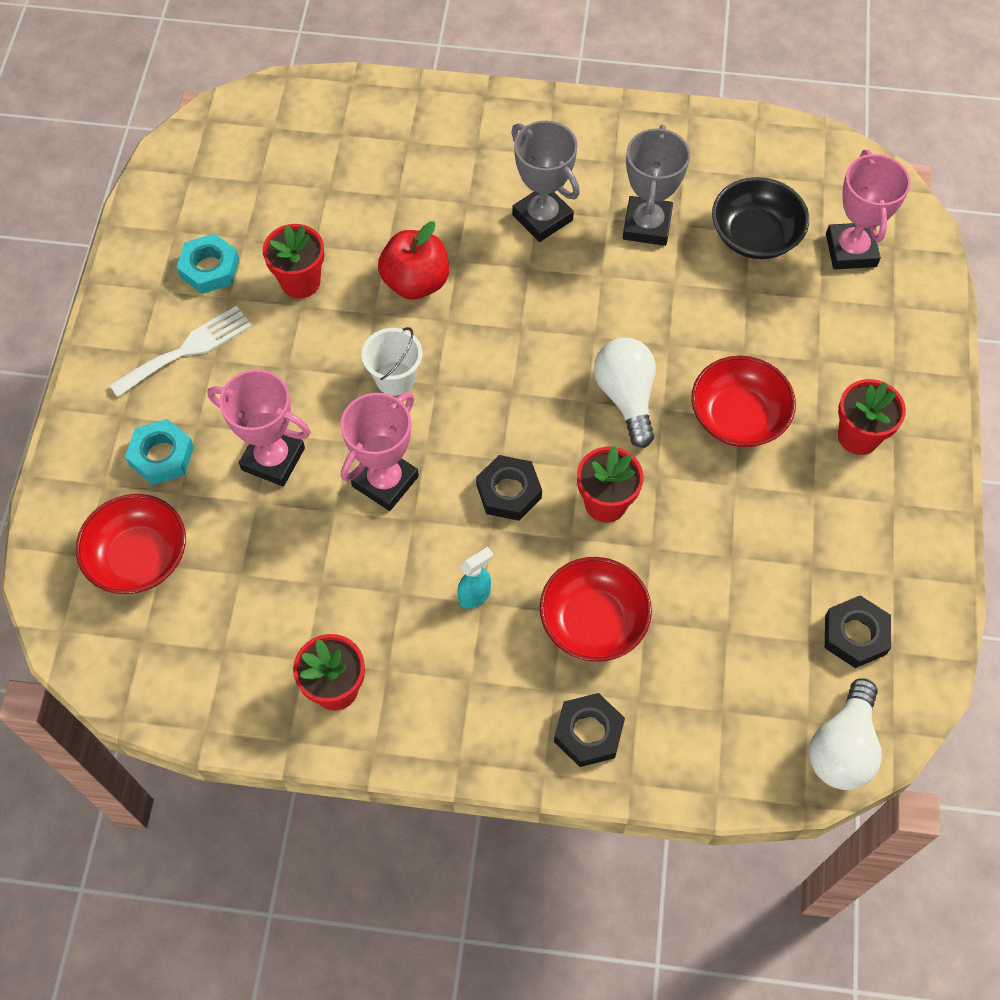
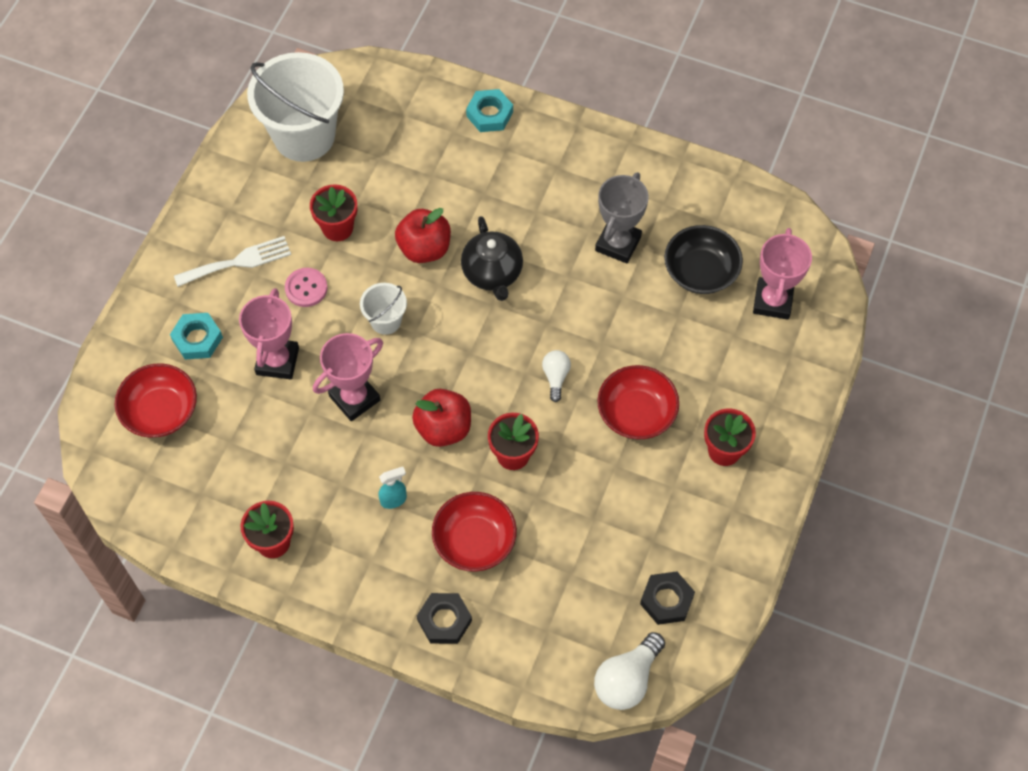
camera: 15 degrees right, 0 degrees up
(209, 268) = (272, 201): turquoise nut -> turquoise nut (489, 114)
(226, 184) = (304, 136): none -> white bucket
(273, 459) = (277, 361): pink trophy -> pink trophy turned 60 degrees clockwise
(283, 362) = (306, 288): none -> pink button
(508, 293) = (492, 273): none -> black teapot
(509, 491) = (443, 428): black nut -> red apple
(542, 217) = (538, 218): grey trophy -> none
(626, 397) = (556, 377): white light bulb -> white light bulb, size x0.59

